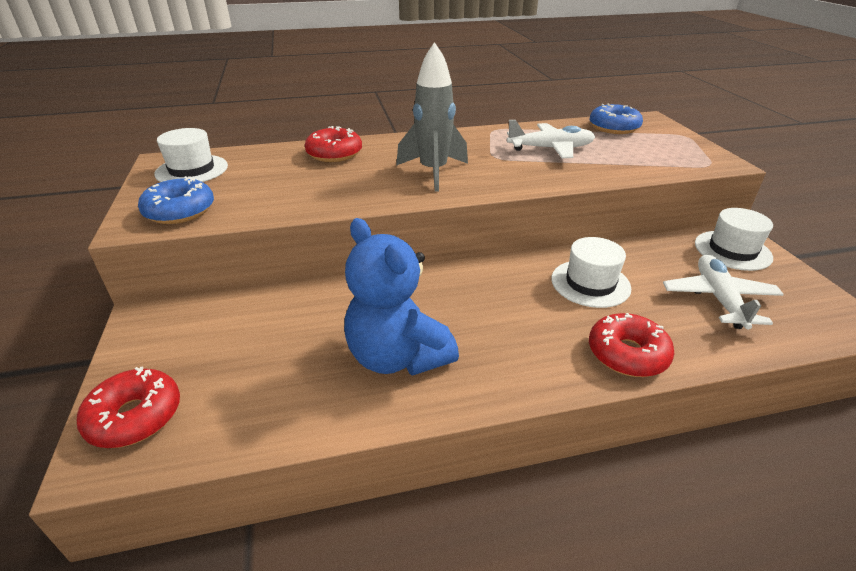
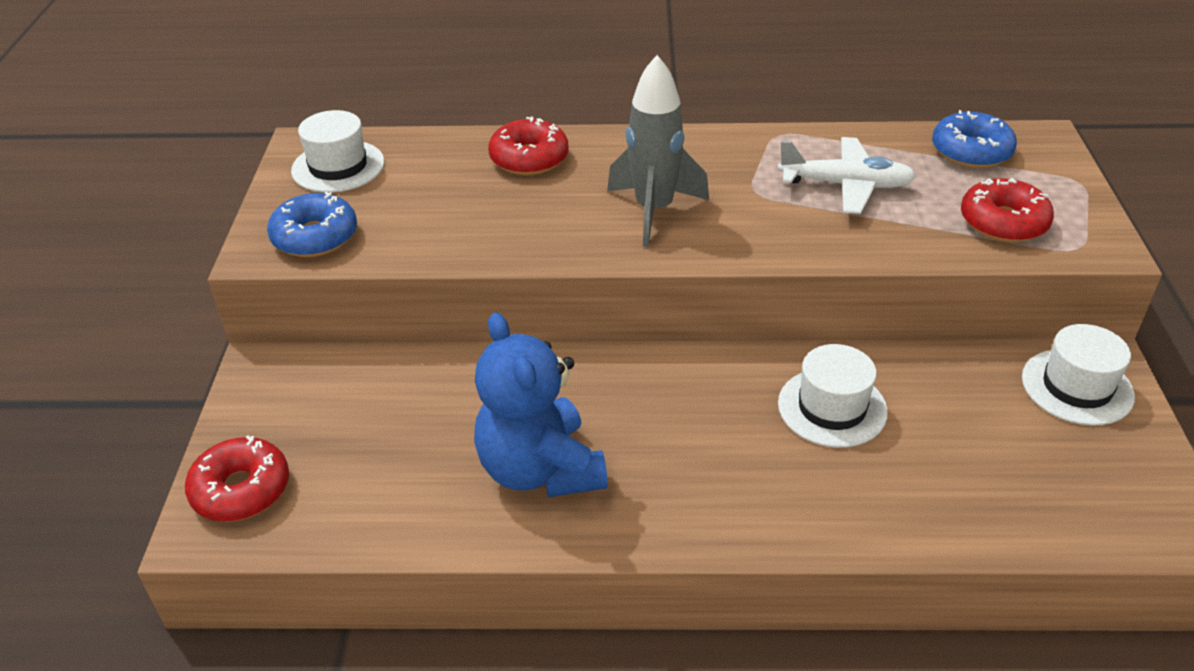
camera: 15 degrees right, 5 degrees up
(627, 354) = (828, 517): red donut -> red donut (1003, 222)
(718, 298) = (1003, 460): white plane -> none

